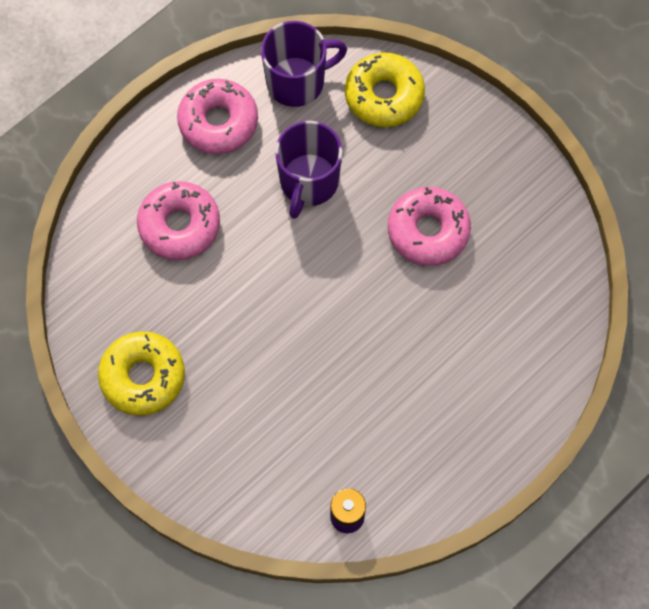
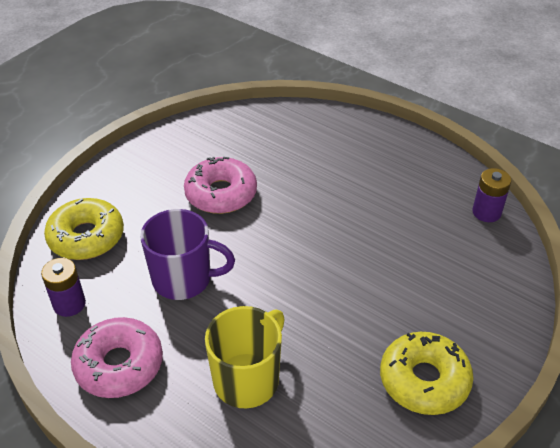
camera: 100 degrees left, 25 degrees down
(179, 225) = (247, 379): pink donut -> yellow mug
(297, 81) = (69, 304): purple mug -> purple battery

